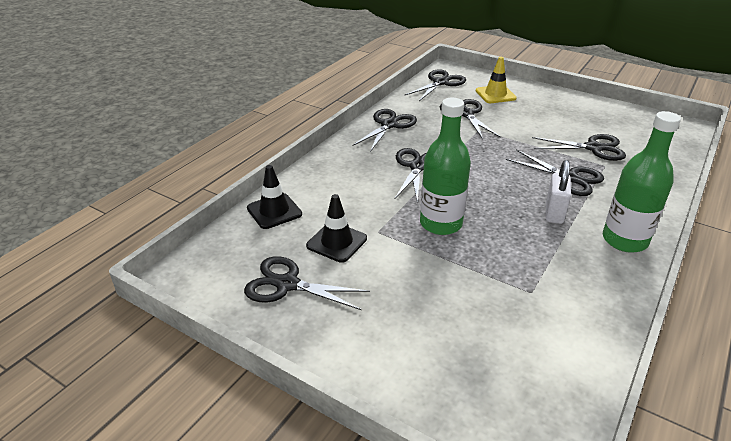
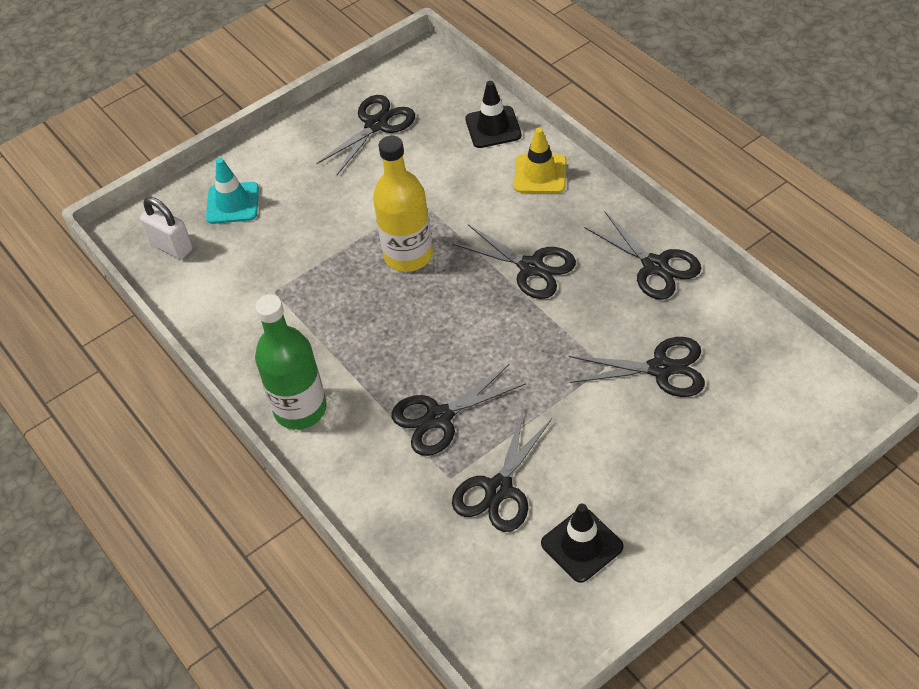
camera: 115 degrees right, 15 degrees up
(337, 242) = (418, 166): black traffic cone -> black traffic cone (582, 545)
(440, 82) = (791, 374): black scissors -> none
(441, 223) = (408, 255): green bottle -> yellow bottle
(444, 366) = (233, 203): none -> turquoise traffic cone
(495, 94) = (720, 437): yellow traffic cone -> yellow traffic cone (540, 174)
(554, 213) = (378, 366): white padlock -> white padlock (172, 247)

